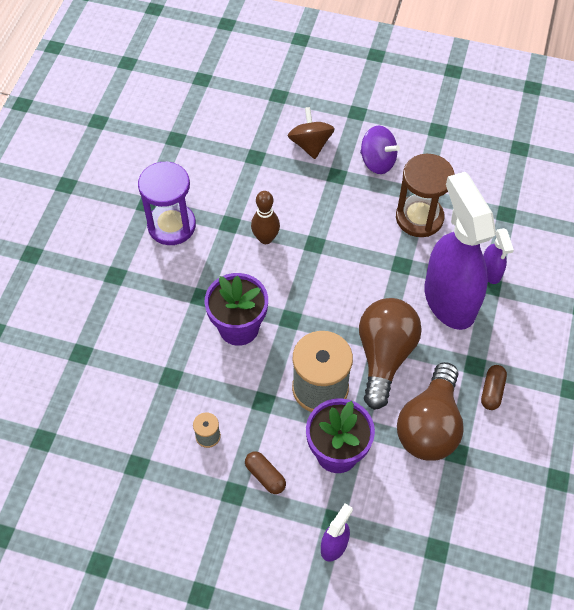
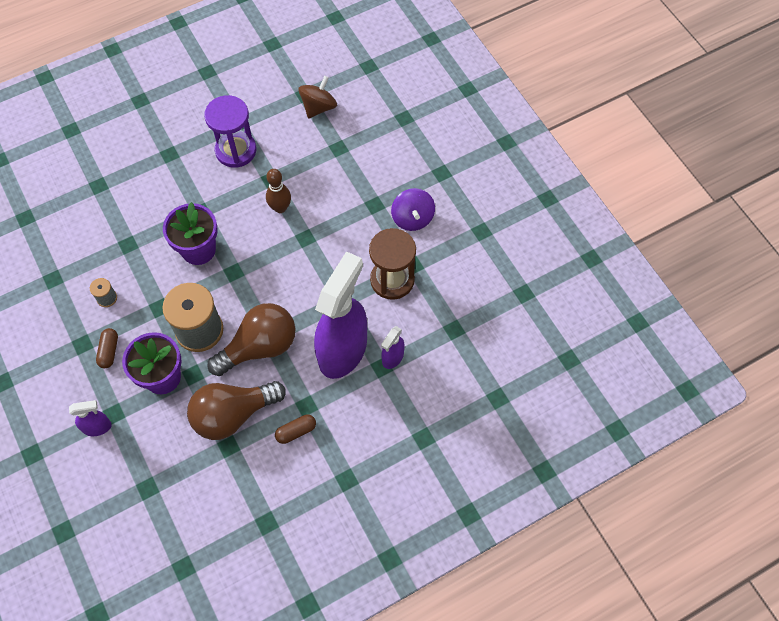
camera: 45 degrees right, 5 degrees up
(310, 144) = (383, 169): brown spinning top -> brown spinning top (318, 107)

